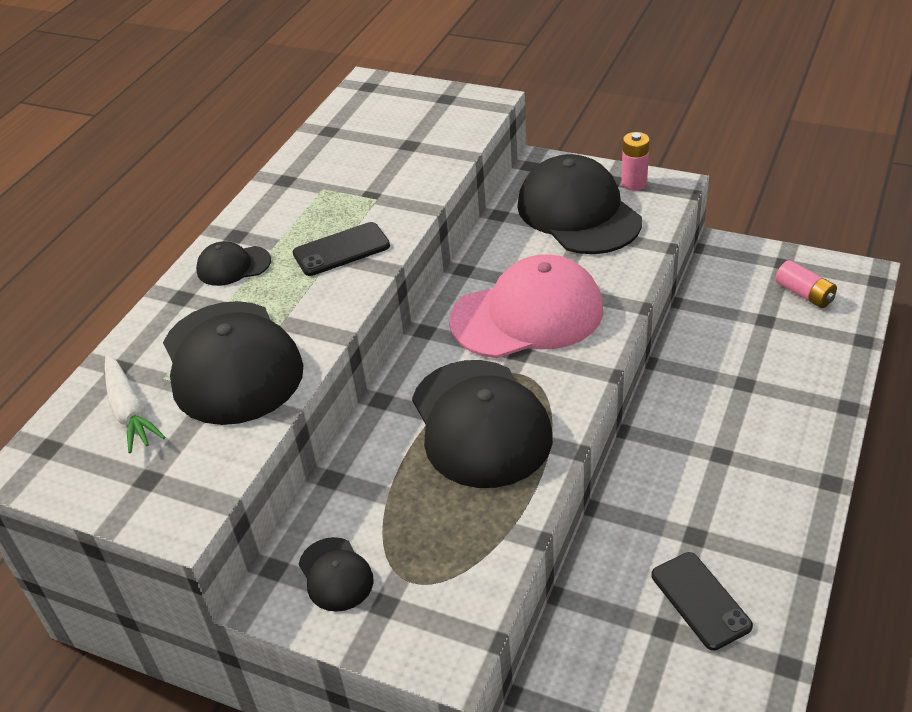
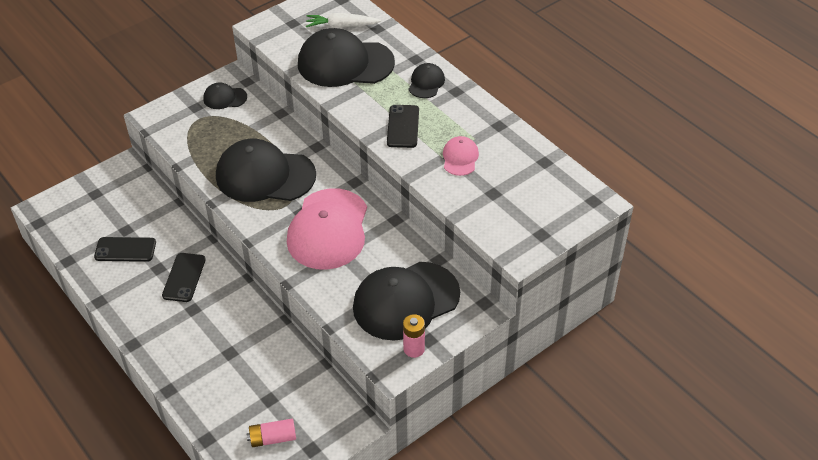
camera: 115 degrees right, 5 degrees up
(367, 186) = (460, 158): none -> pink cap
(578, 213) = (405, 301): black cap -> black cap turned 150 degrees clockwise
(683, 495) = (184, 277): none -> black phone

